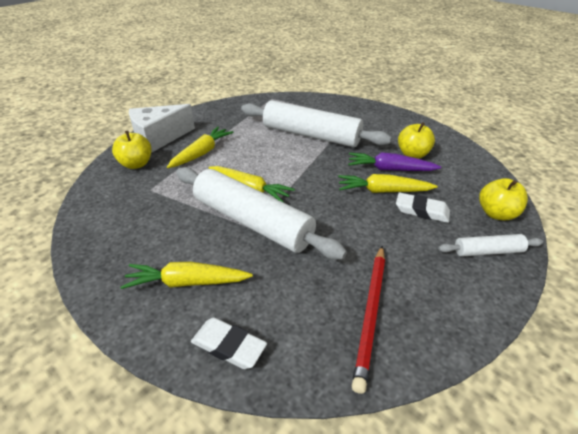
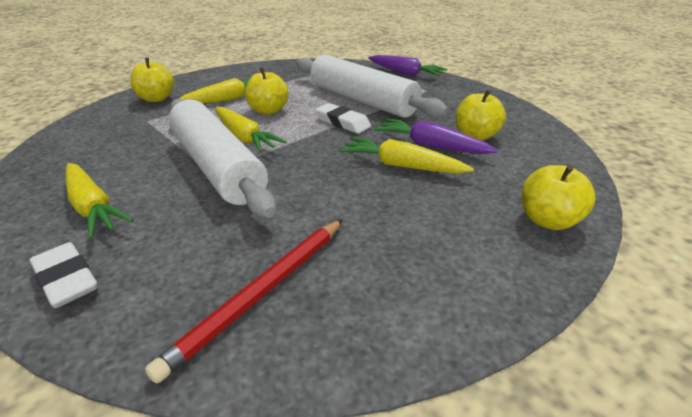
camera: 20 degrees right, 5 degrees down
(159, 138) = (199, 82): white cheese -> none
(187, 282) = (93, 207): yellow carrot -> yellow carrot turned 150 degrees counterclockwise
(246, 159) = (268, 110): none -> yellow apple
(323, 101) = (405, 73): none -> purple carrot
(421, 211) = (436, 196): white eraser -> white eraser (342, 122)
(487, 251) = (496, 262): white rolling pin -> none

